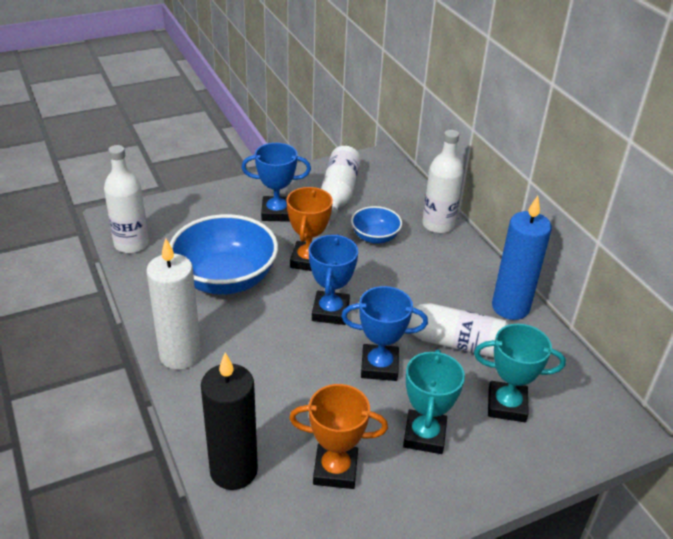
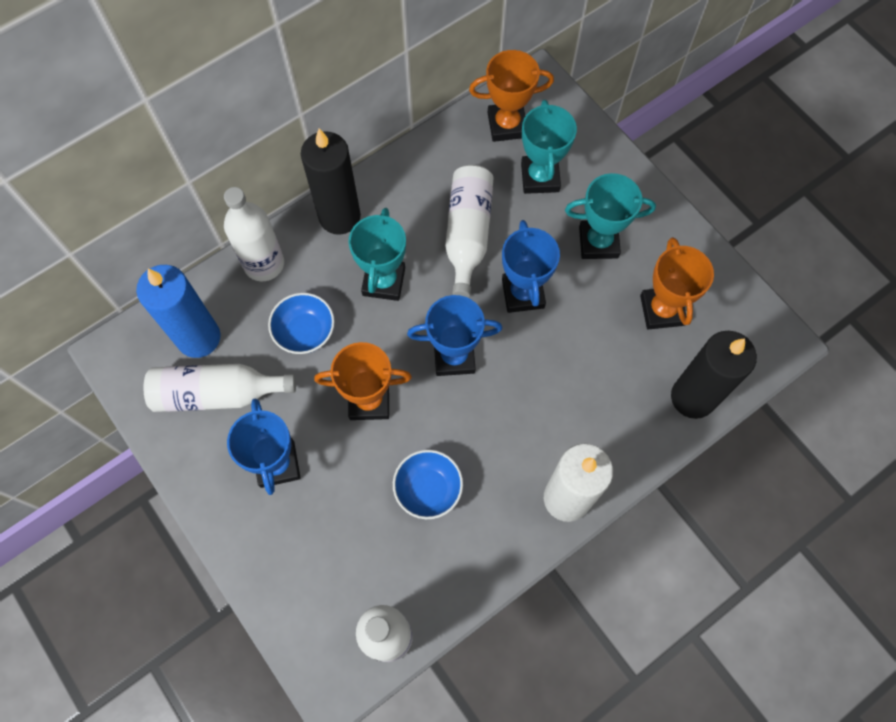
camera: 100 degrees left, 30 degrees up
(225, 279) = (428, 489): blue bowl -> blue bowl, size x0.52
(410, 283) = (384, 281): none -> turquoise trophy
(476, 268) = (339, 216): none -> black candle
(510, 307) = (399, 179): blue candle -> blue candle (199, 338)
(571, 392) = (507, 125): none -> orange trophy

